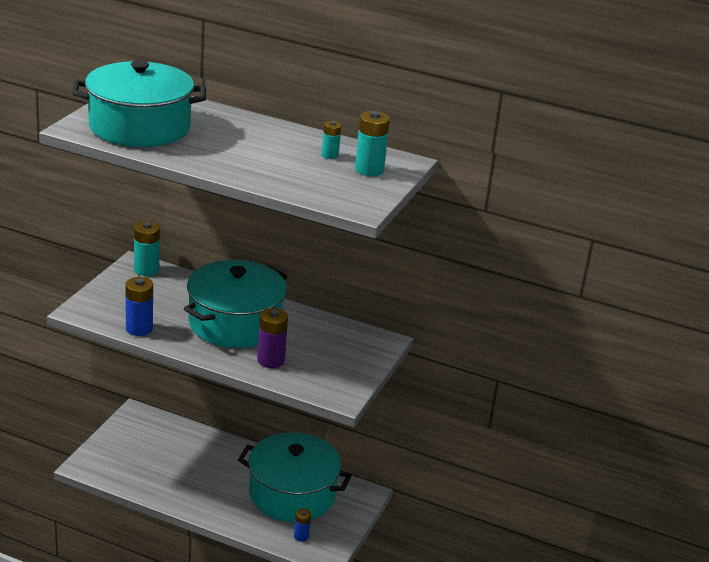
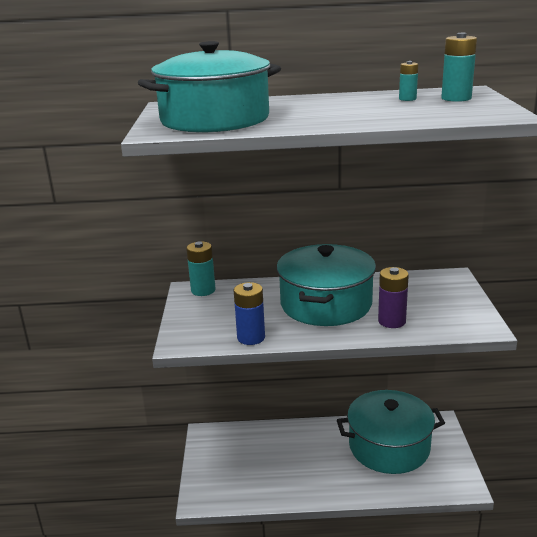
camera: 20 degrees left, 5 degrees down
(301, 536) = (431, 479): blue battery -> none

